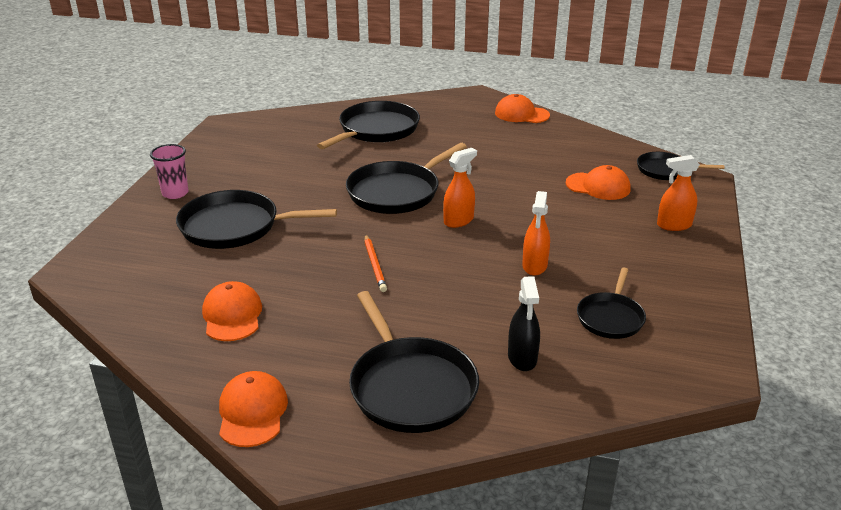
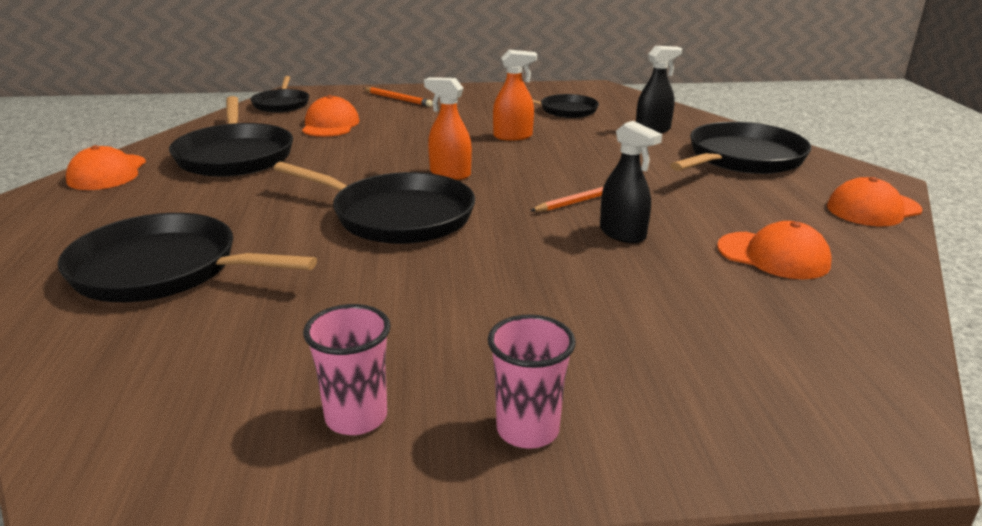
camera: 110 degrees left, 5 degrees down
(219, 162) = (356, 417): none -> pink cup
(232, 315) = (773, 256): orange cap -> orange cap turned 120 degrees counterclockwise
(235, 226) = (587, 315): black pan -> black pan (235, 156)
(311, 265) = (622, 234): none -> black spray bottle
(674, 225) = (397, 99): orange spray bottle -> orange pencil

